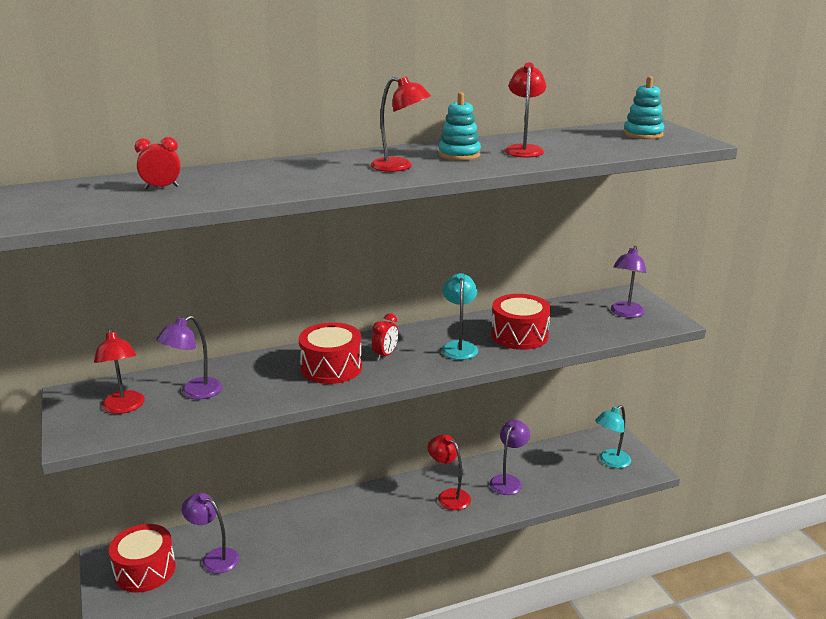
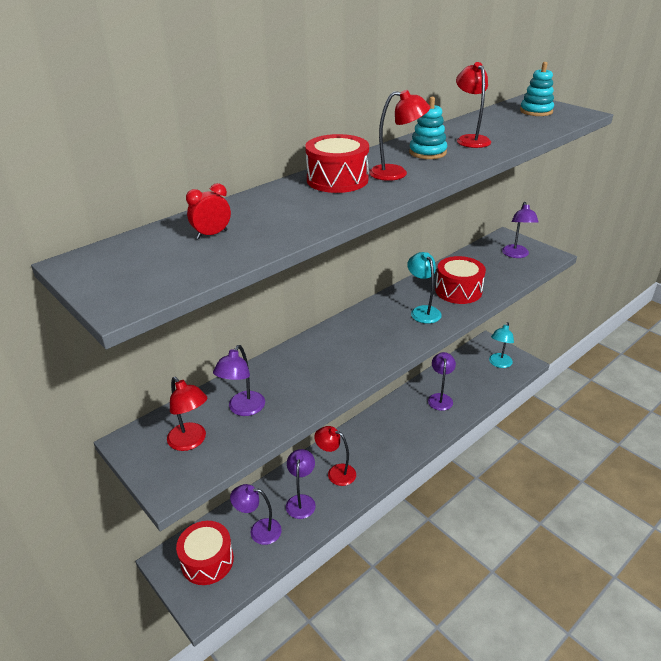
camera: 20 degrees left, 10 degrees up
(277, 542) = (301, 501): none -> purple lamp
(331, 367) = (339, 355): red drum -> red drum (337, 180)
(385, 355) = (373, 332): red clock -> none
(449, 496) = (406, 422): red lamp -> red lamp (336, 472)

